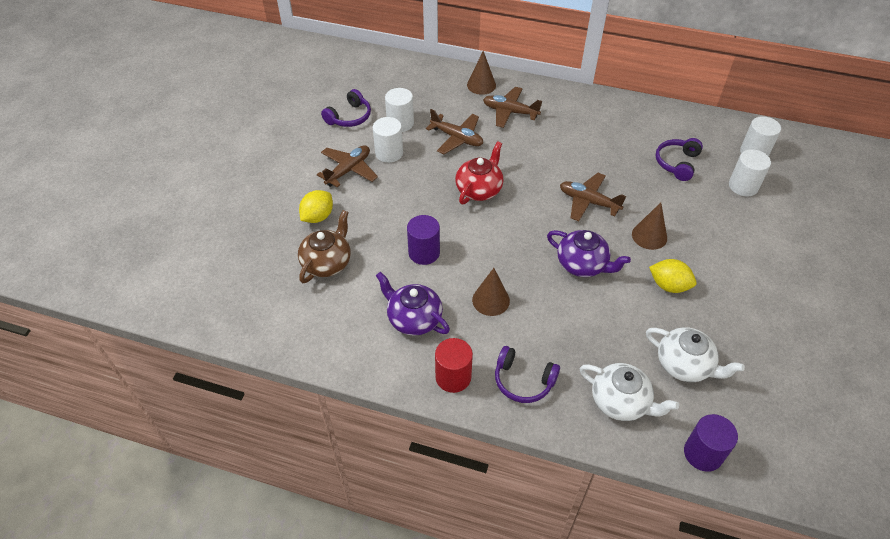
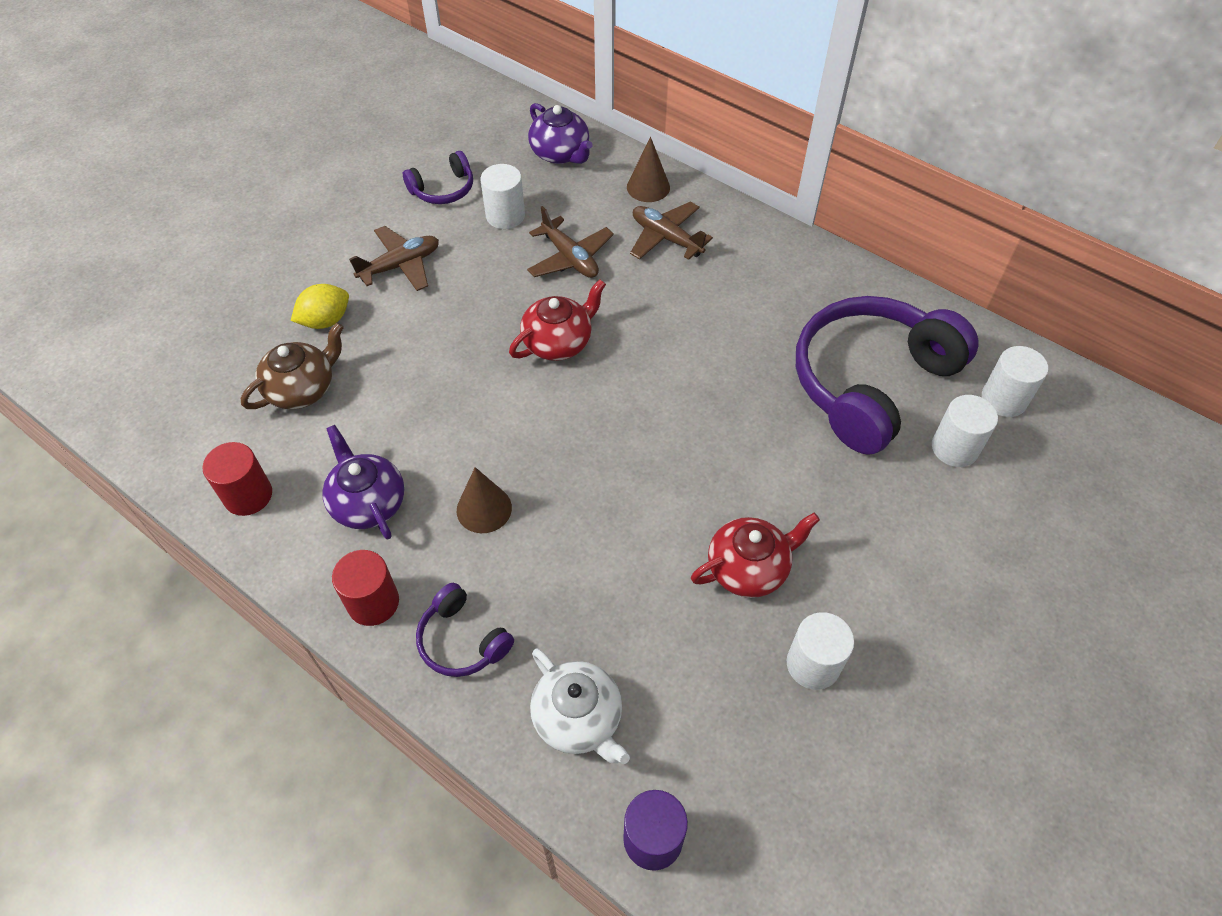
camera: 20 degrees right, 5 degrees up
(329, 338) = (248, 495): none -> red cylinder
(389, 153) = (466, 255): white cylinder -> white cylinder (813, 664)
(424, 253) = (433, 412): purple cylinder -> none
(582, 265) = (640, 497): purple teapot -> purple teapot (560, 154)
(588, 202) = (703, 404): brown plane -> none
(649, 236) = (763, 483): brown cone -> none
(669, 285) = (749, 568): yellow lemon -> red teapot
(677, 163) = (870, 383): purple headphones -> purple headphones, size x2.20
(684, 365) = (702, 697): white teapot -> none

